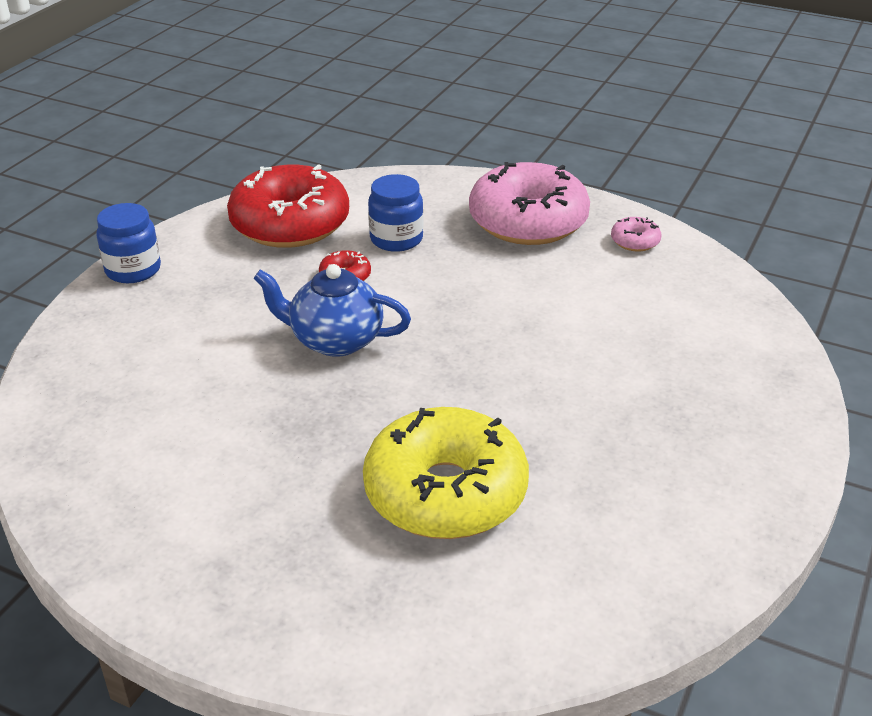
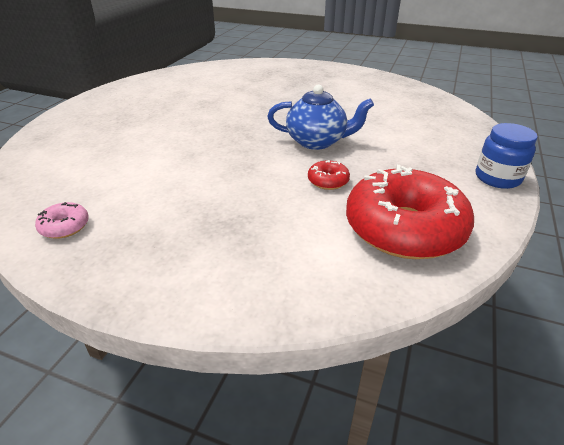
camera: 175 degrees right, 0 degrees up
(396, 239) = (295, 217): blue jar -> none
(445, 492) = (244, 92): yellow donut -> none
(528, 221) = (162, 245): pink donut -> none

